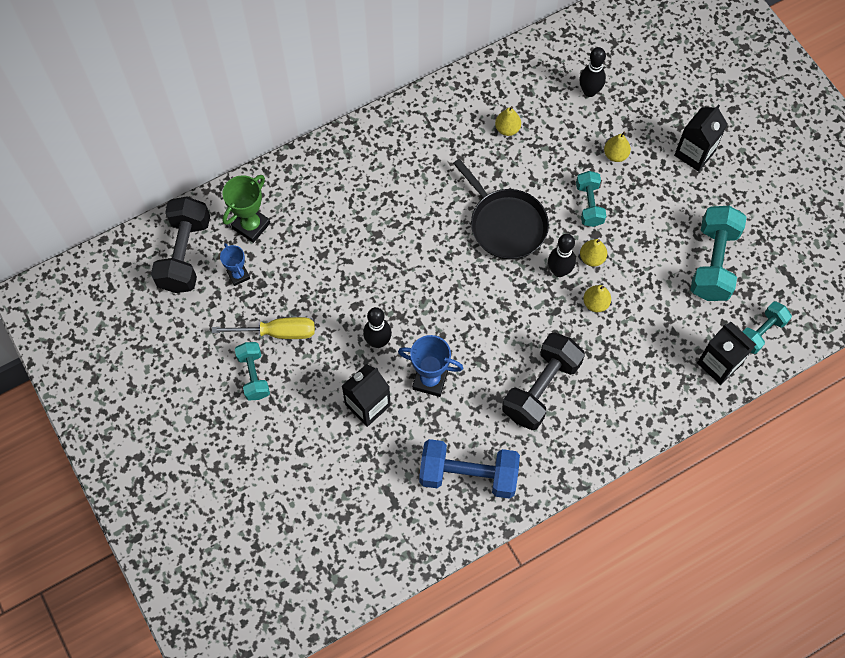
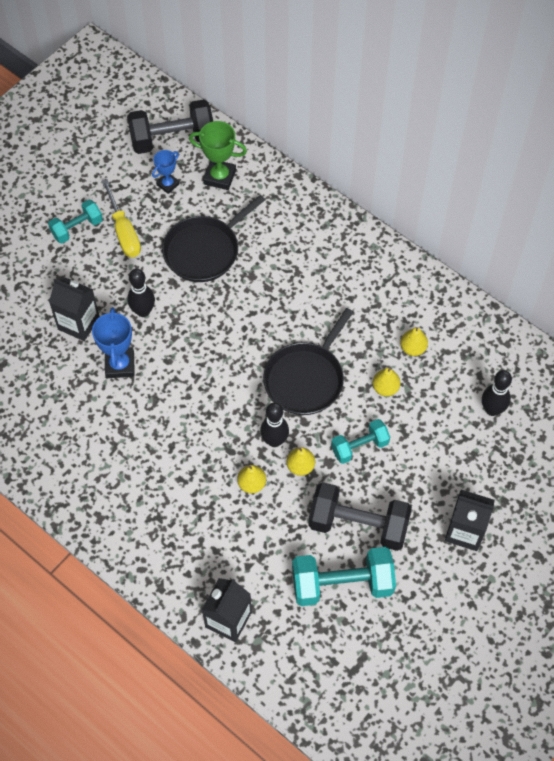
camera: 70 degrees right, 5 degrees down
(331, 266) = (204, 250): none -> black pan
(468, 475) = (37, 425): blue dumbbell -> none
(541, 388) = (143, 461): black dumbbell -> black dumbbell (358, 525)
(615, 155) = (428, 455): yellow pear -> yellow pear (385, 388)
(761, 332) = (279, 653): turquoise dumbbell -> none

